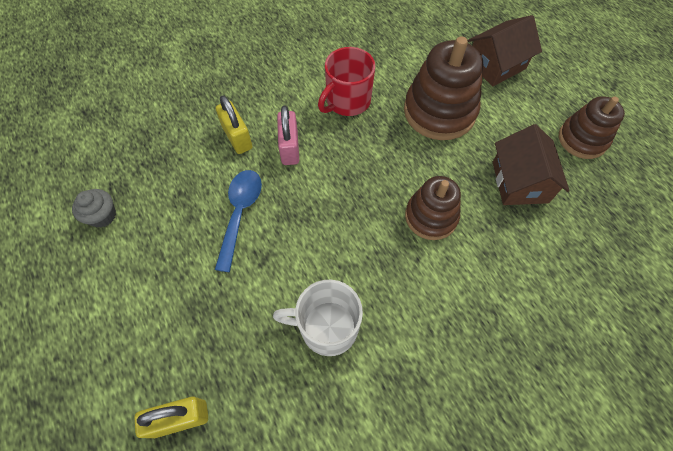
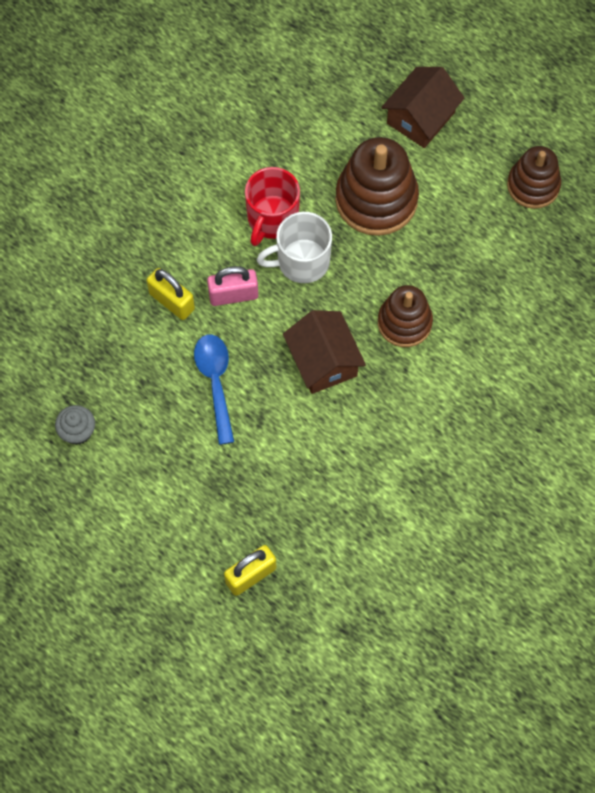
camera: 20 degrees left, 5 degrees up
(289, 148) = (233, 295): pink padlock -> pink padlock turned 75 degrees counterclockwise
(327, 327) = (345, 459): white mug -> white mug (302, 261)
(520, 182) = (481, 256): brown house -> brown house (323, 361)

